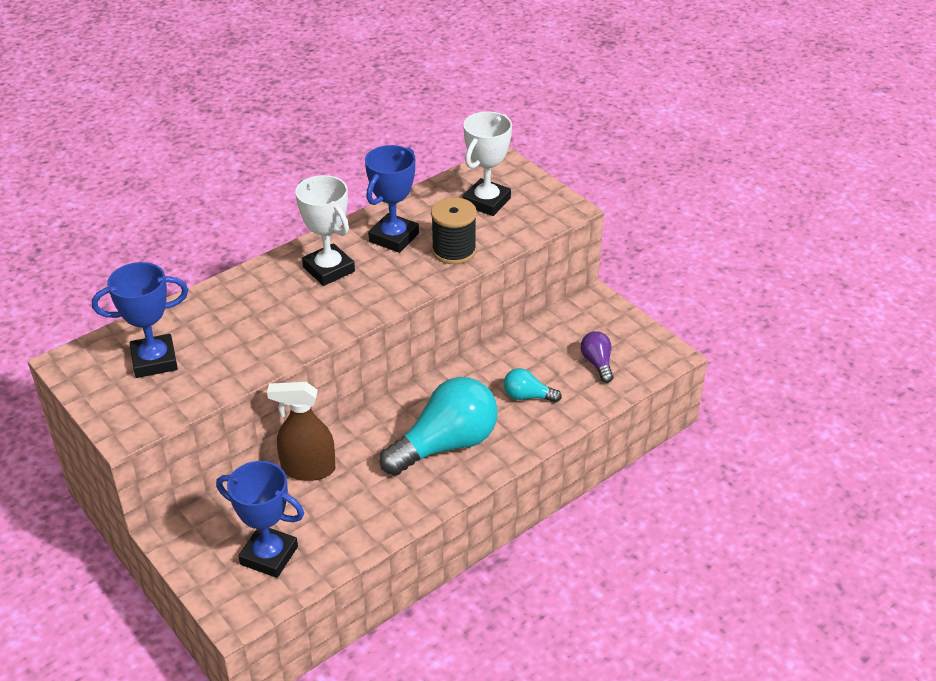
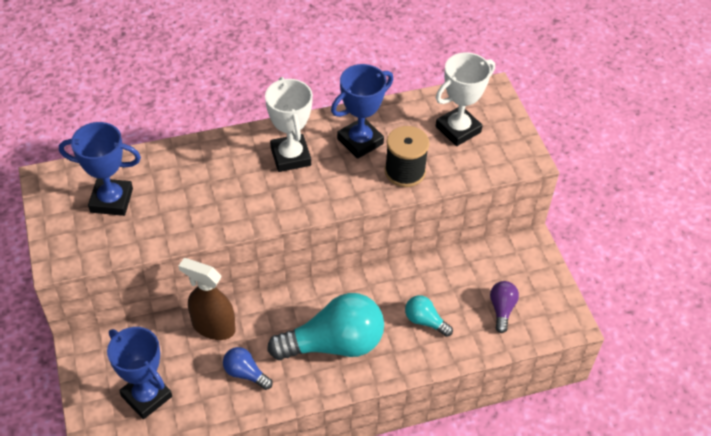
camera: 20 degrees right, 10 degrees up
(366, 500) = (245, 373): none -> blue light bulb

